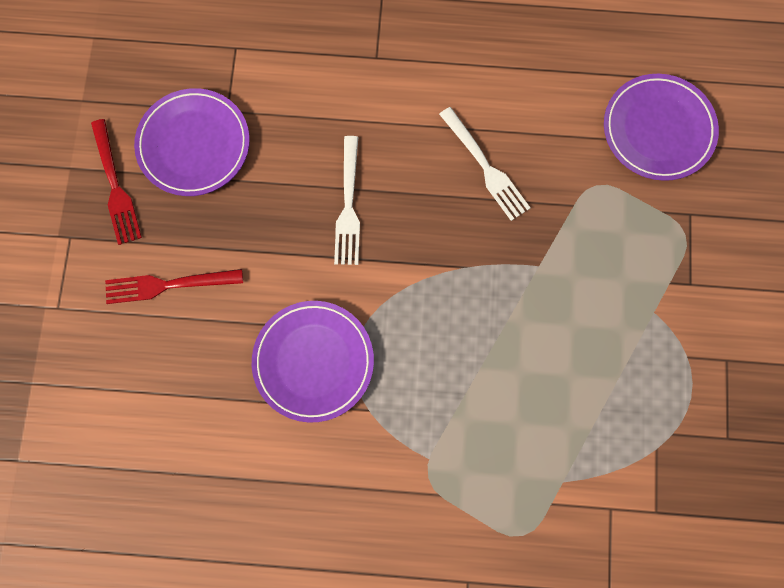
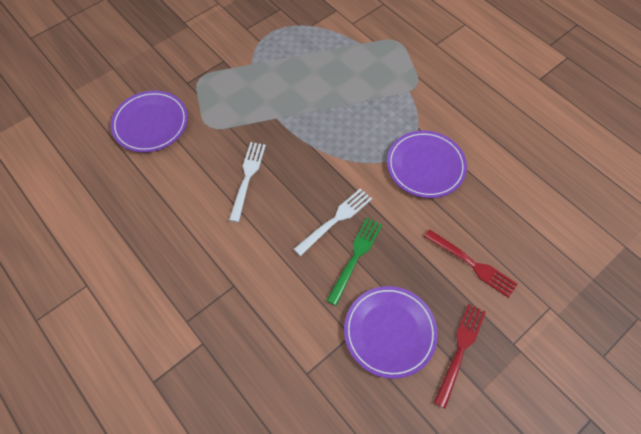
camera: 135 degrees left, 15 degrees down
(291, 185) = (355, 257): none -> green fork

